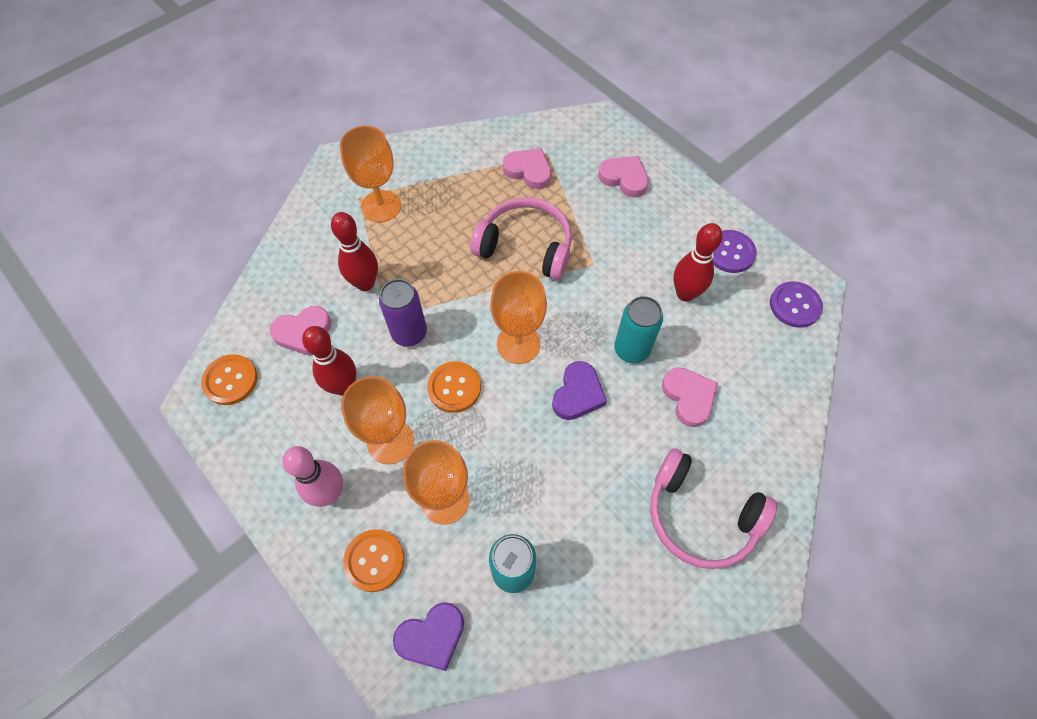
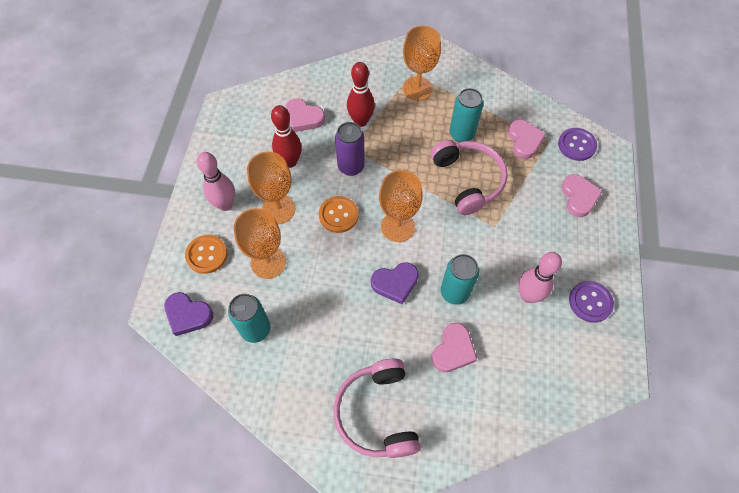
camera: 50 degrees right, 0 degrees up
(230, 380) = (247, 110): orange button -> none
(471, 212) = (461, 134): none -> turquoise can
(685, 293) = (528, 296): red bowling pin -> pink bowling pin
(794, 305) = (591, 373): purple button -> purple button (576, 145)

